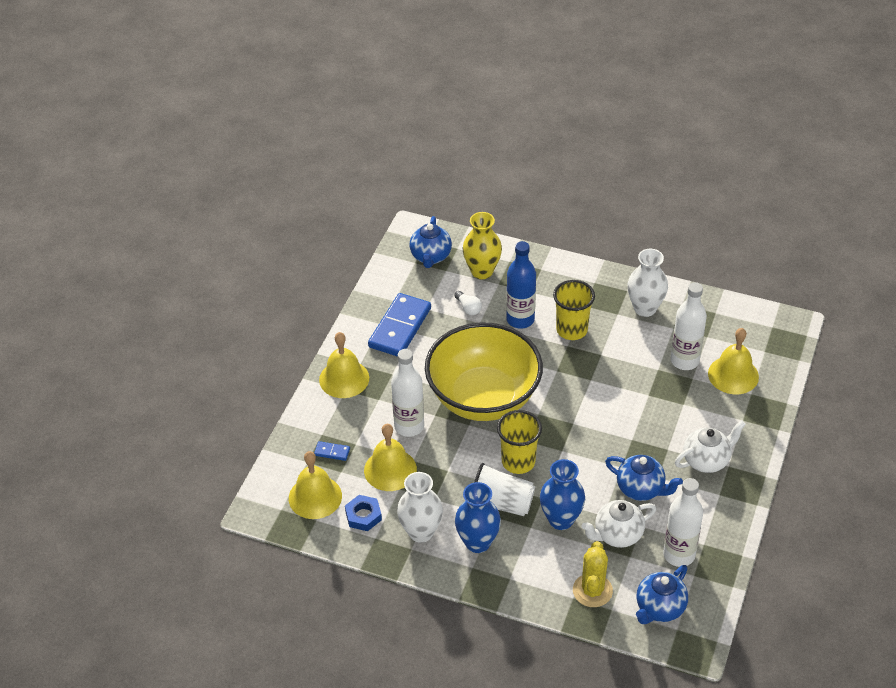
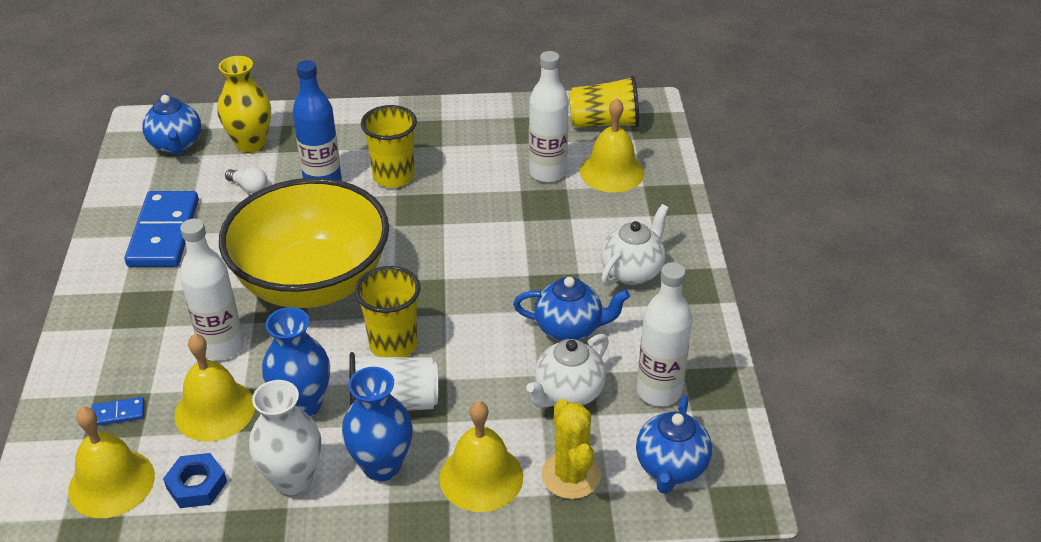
camera: 25 degrees left, 5 degrees down
(344, 378) = (104, 314): yellow bell -> yellow bell (481, 477)
(561, 519) = (484, 398): blue vase -> blue vase (303, 405)
(645, 308) = (472, 132): white vase -> none
(748, 330) = (604, 123): none -> yellow cup

